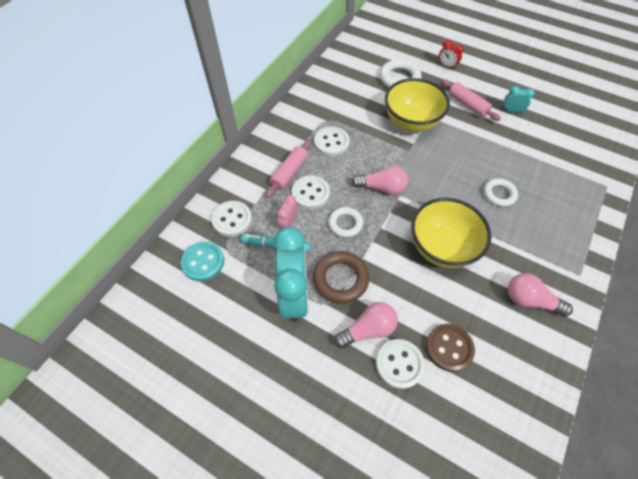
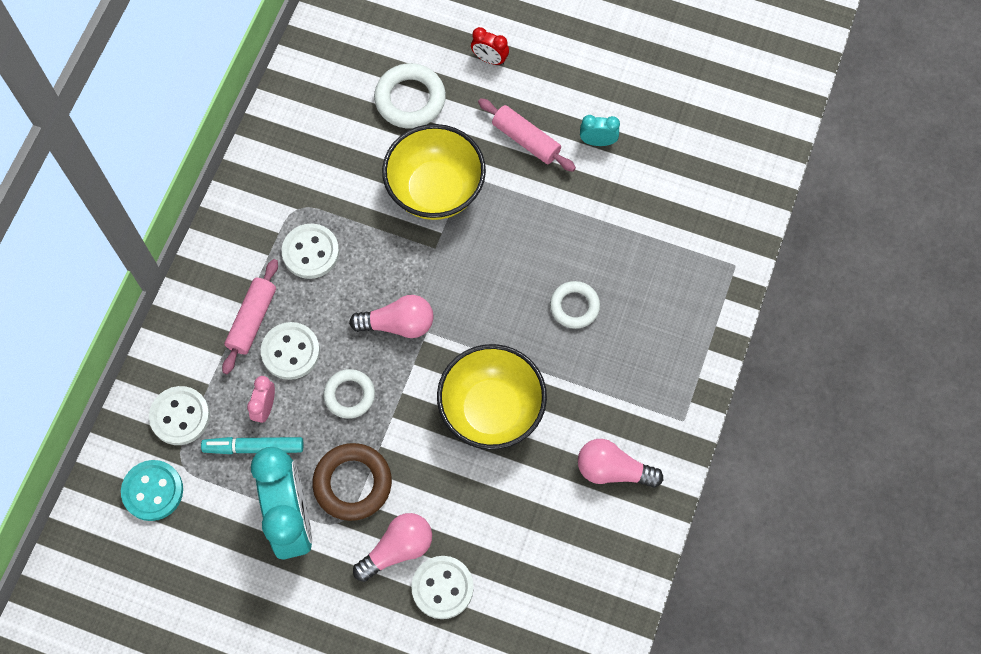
camera: 10 degrees left, 10 degrees up
(449, 348) = (505, 555): brown button -> none

